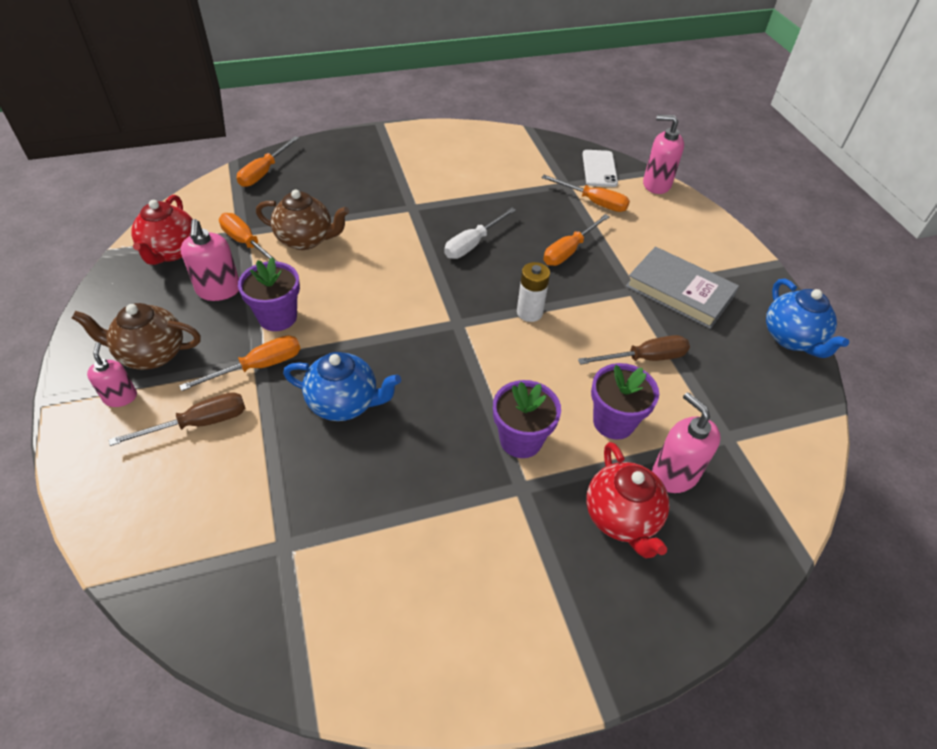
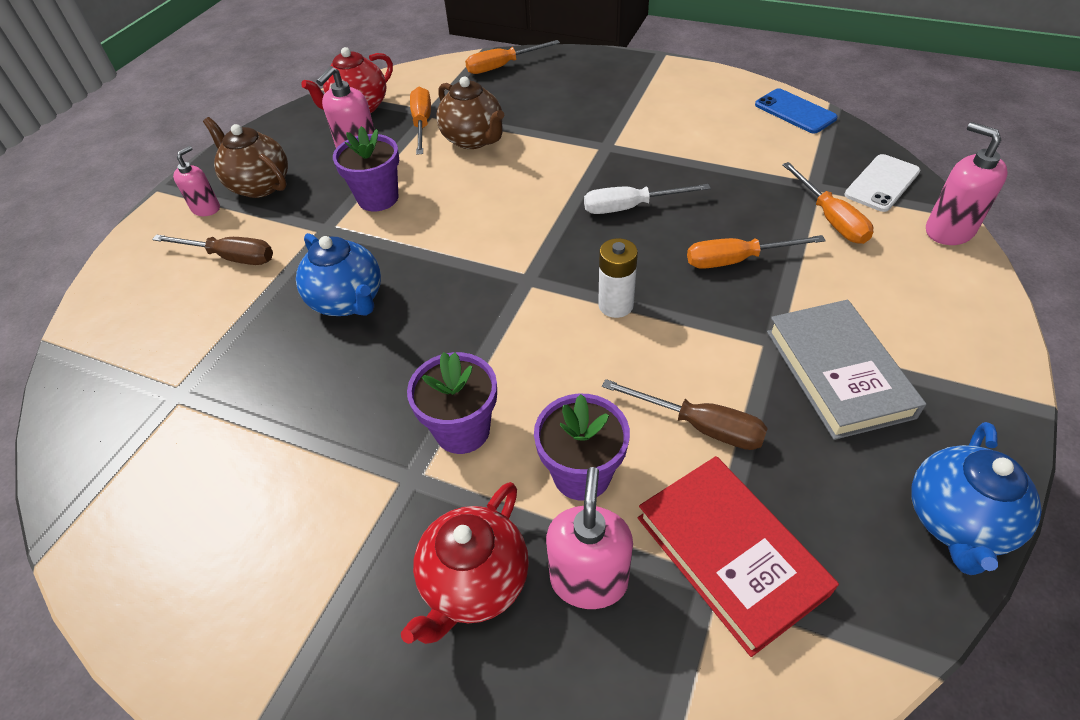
camera: 45 degrees right, 0 degrees up
(258, 367) = (319, 233): orange screwdriver -> none
(509, 138) = (795, 111): none -> blue phone
(722, 416) = (730, 555): none -> red book

